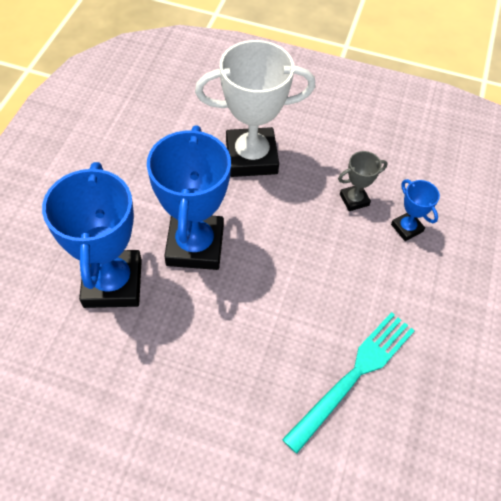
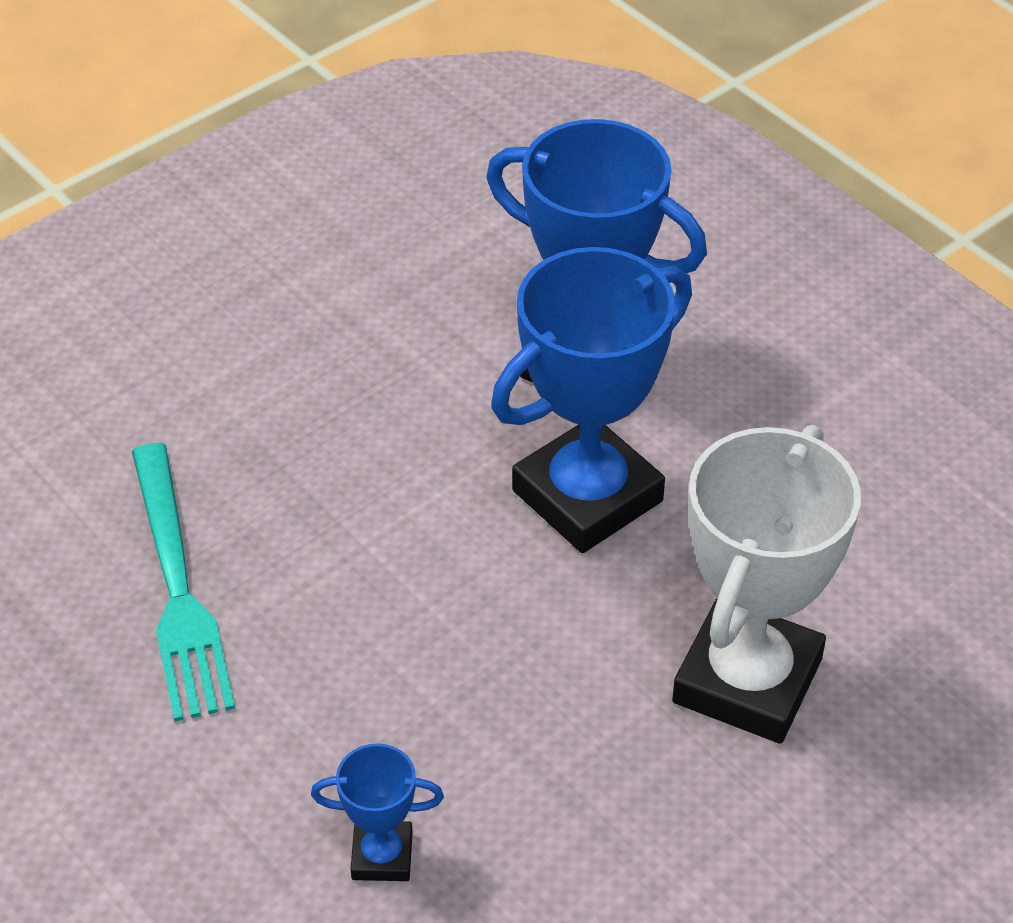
camera: 125 degrees right, 10 degrees down
(195, 245) = (587, 496): blue trophy -> blue trophy turned 75 degrees counterclockwise
(354, 200) = (516, 803): grey trophy -> none

